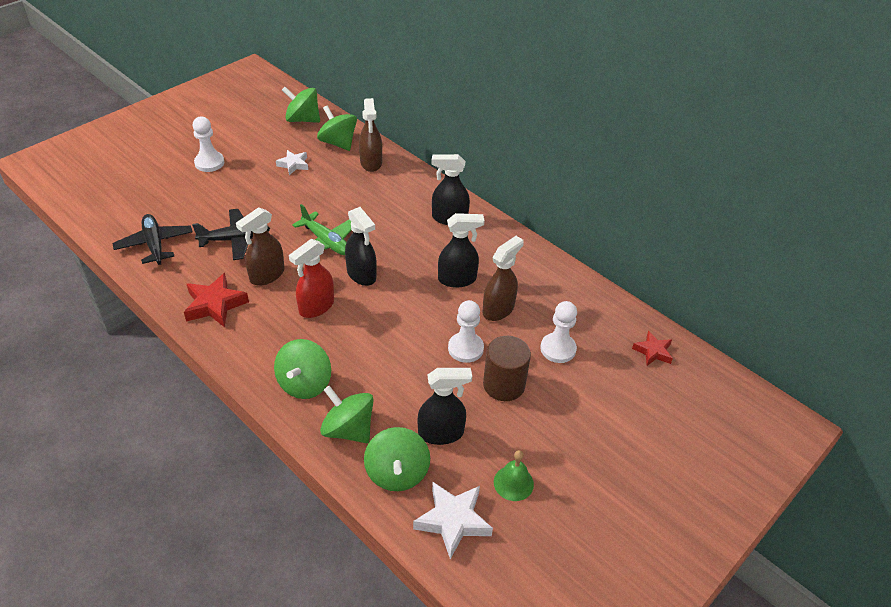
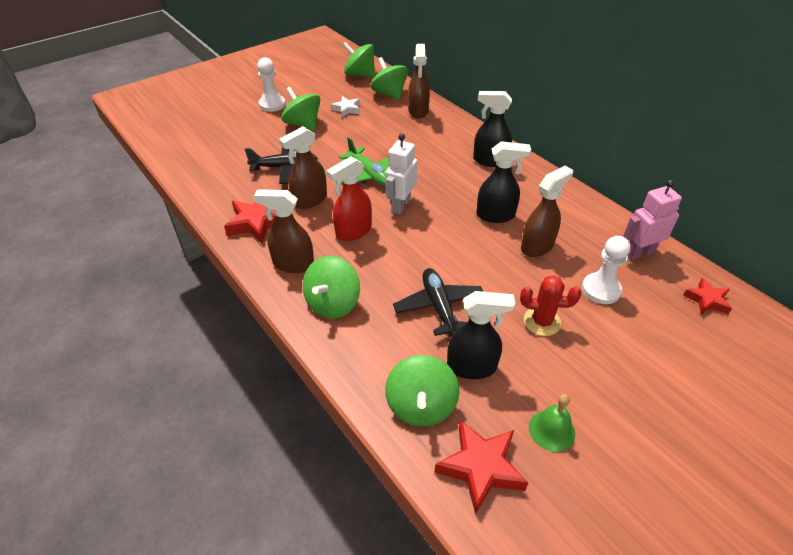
camera: 10 degrees right, 0 degrees up
(155, 244) = (211, 167): black plane -> black plane (439, 307)
(259, 346) = (293, 264): none -> brown spray bottle
(348, 429) = (372, 354): green spinning top -> green spinning top (303, 124)
(361, 275) = (400, 205): black spray bottle -> white robot
(453, 521) = (481, 467): white star -> red star
(465, 348) = (502, 282): white pawn -> none
(504, 385) = (542, 321): brown cylinder -> red cactus
(594, 309) = (639, 252): none -> pink robot

